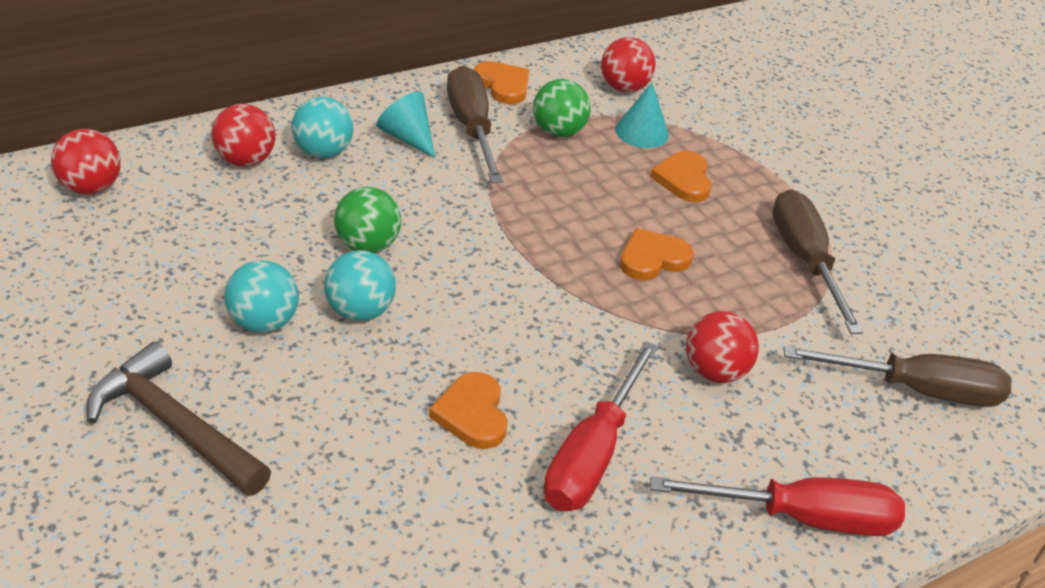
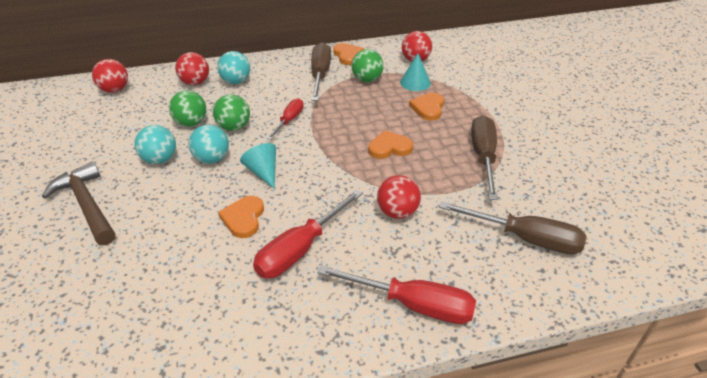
camera: 20 degrees right, 0 degrees up
(282, 244) = (191, 123): none -> green ball
(407, 137) = (283, 77): turquoise cone -> turquoise cone (263, 172)
(460, 223) = (289, 121): none -> red screwdriver

